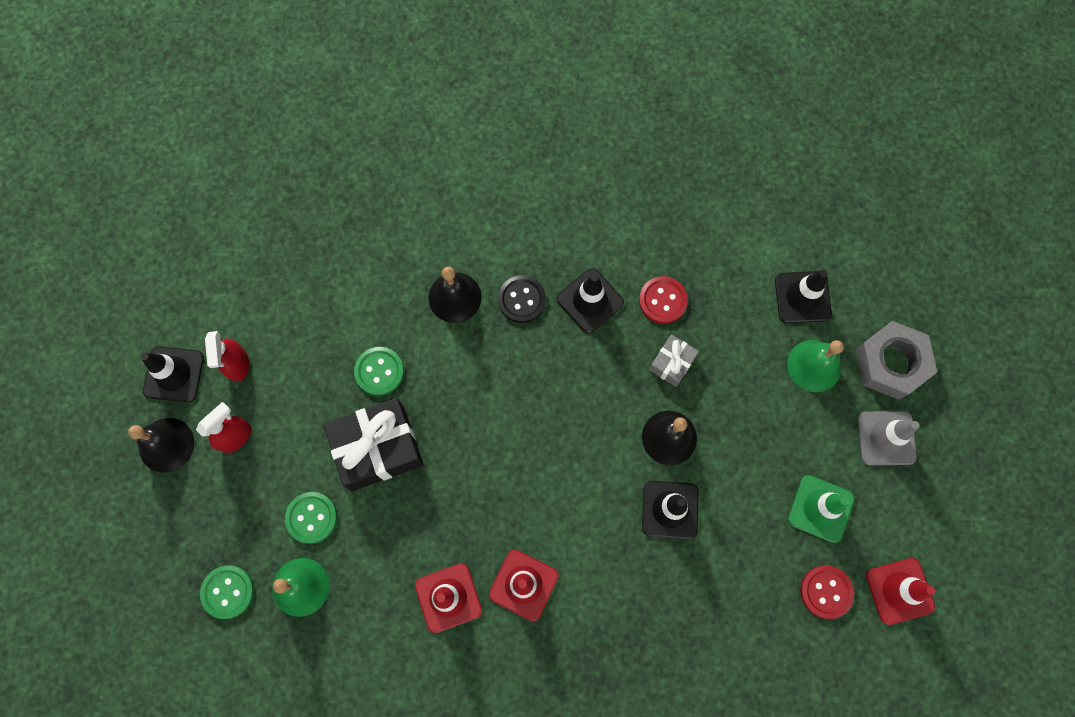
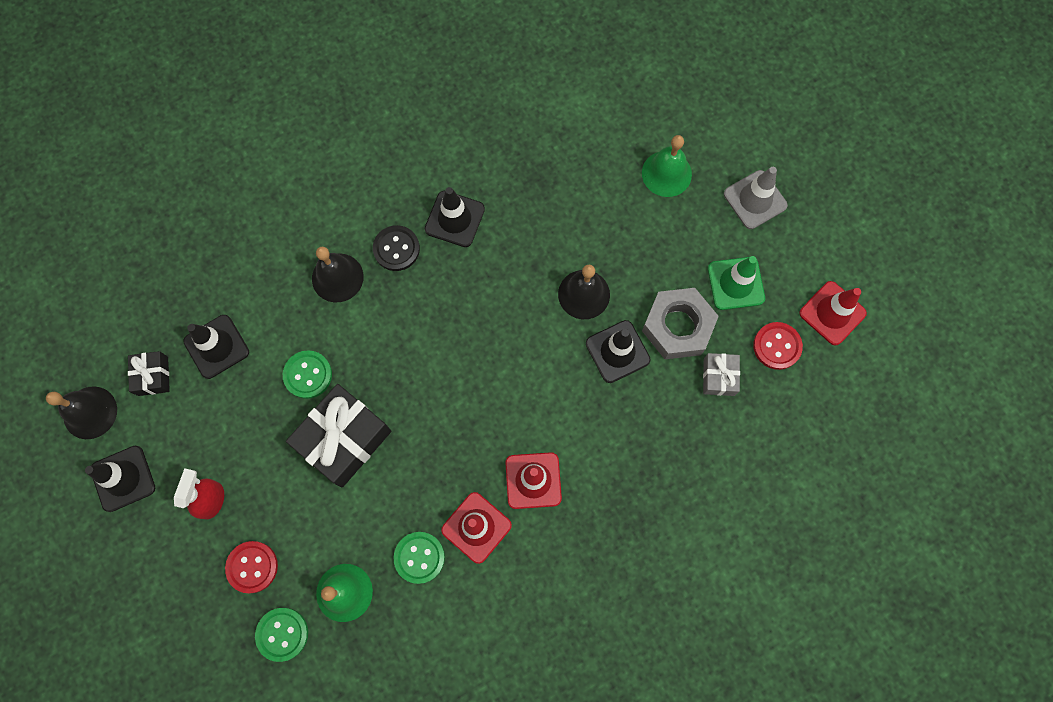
camera: 30 degrees left, 0 degrees up
(166, 445) = (152, 542): black bell -> black bell (90, 412)
(237, 365) = (177, 438): red spray bottle -> none
(248, 297) = (153, 376): none -> black gift
(311, 517) = (320, 529): green button -> green button (419, 557)
(662, 300) = (515, 186): red button -> red button (252, 567)
(672, 363) = (551, 233): grey gift -> grey gift (719, 377)
(802, 297) = (626, 124): black traffic cone -> black traffic cone (216, 346)
(891, 363) = (725, 139): grey nut -> grey nut (677, 327)

